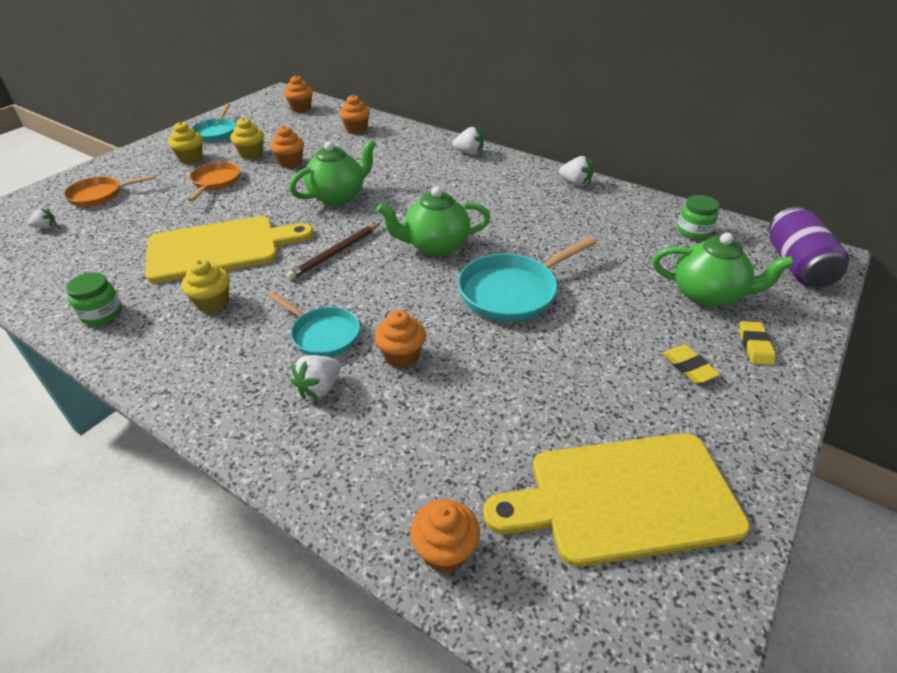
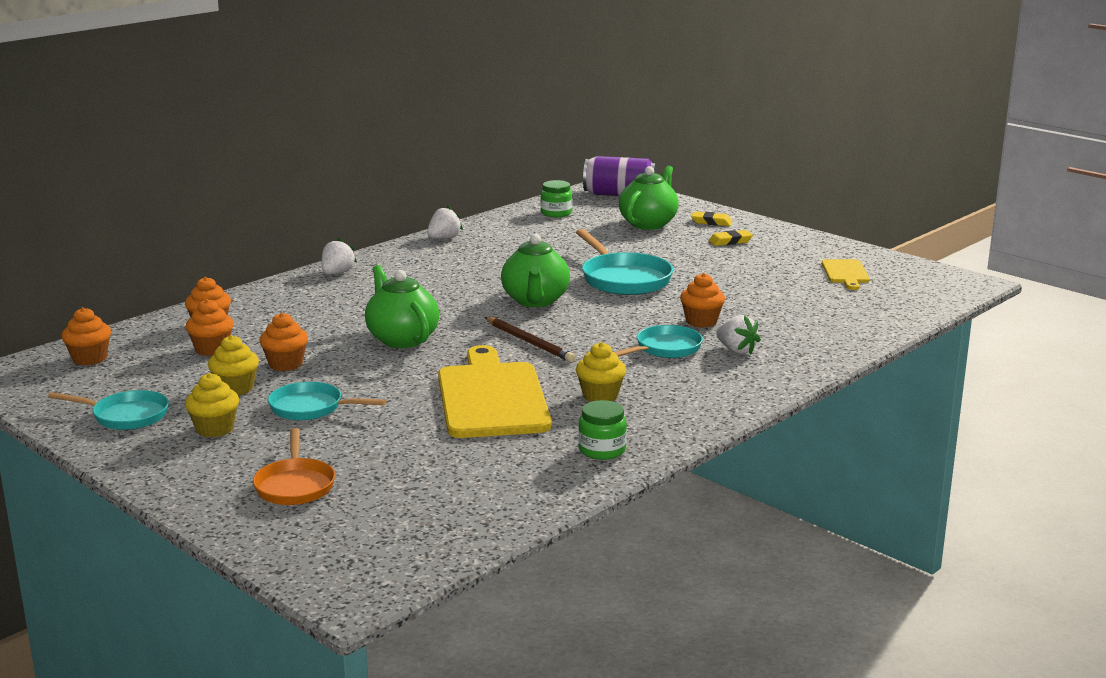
camera: 80 degrees left, 20 degrees down
(46, 227) = (375, 513): white strawberry -> none
(215, 182) = (311, 408): orange pan -> turquoise pan
(445, 550) = (888, 319): orange cupcake -> orange cupcake (212, 349)
(624, 498) = (845, 273): yellow cutting board -> yellow cutting board, size x0.49

